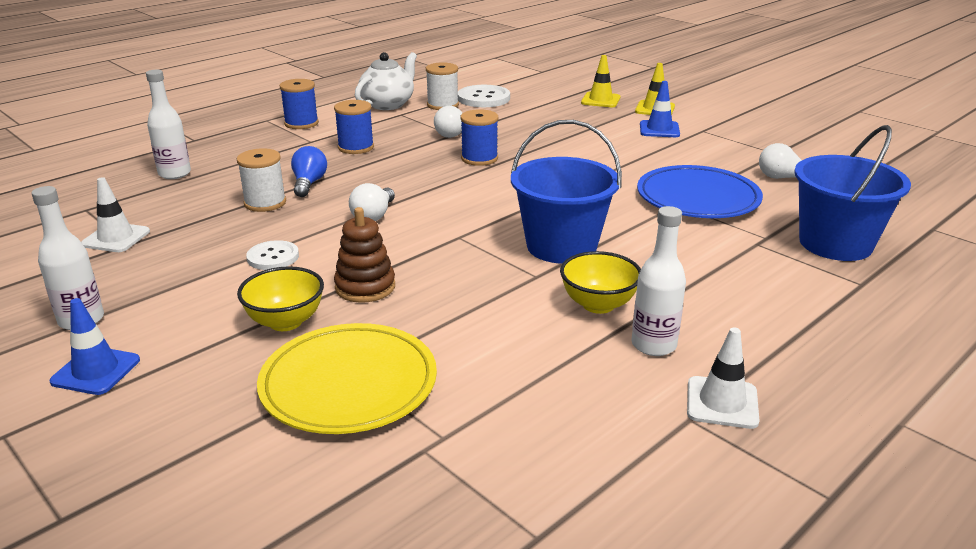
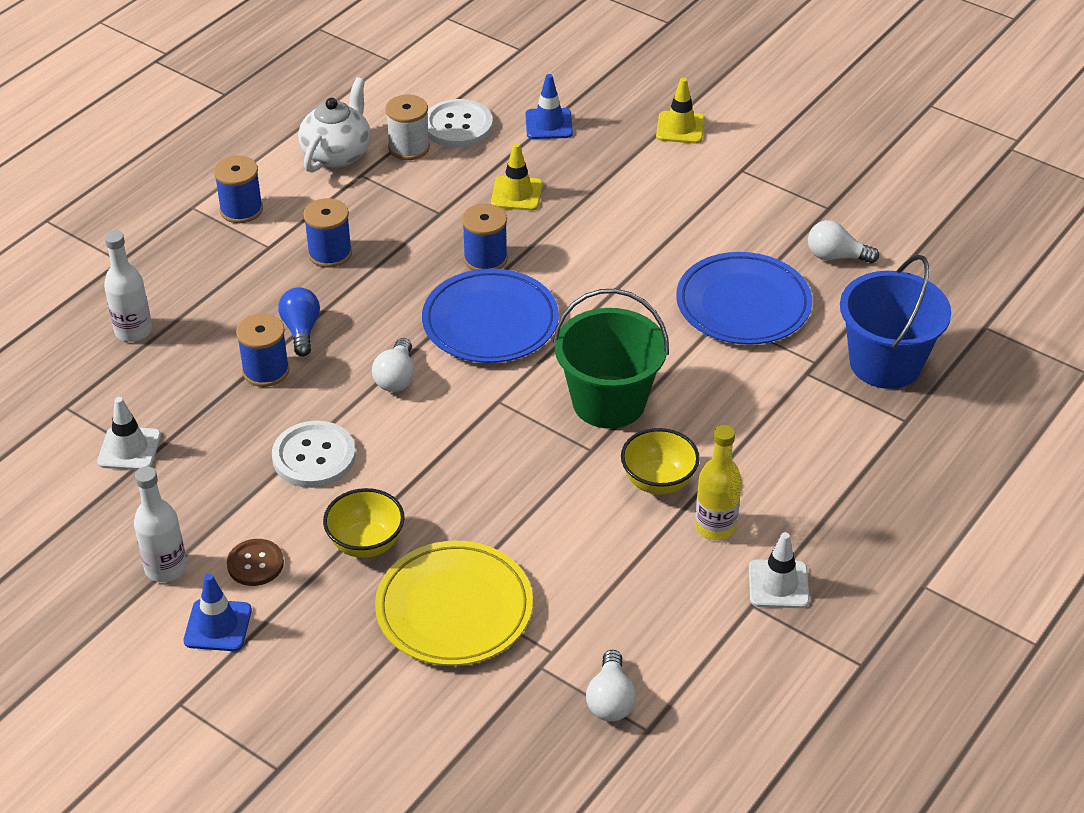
camera: 10 degrees left, 15 degrees up
(168, 326) = (255, 564): none -> brown button
(265, 203) = (266, 371): white spool -> blue spool
(273, 257) = (314, 456): white button -> white button, size x1.56
(365, 287) = (426, 487): brown stacking toy -> none
(452, 133) = (438, 210): white light bulb -> white light bulb (610, 700)
(470, 191) = (490, 322): none -> blue plate
(561, 246) = (608, 402): blue bucket -> green bucket
(600, 100) = (609, 114): yellow traffic cone -> yellow traffic cone (516, 194)
(653, 345) = (715, 526): white bottle -> yellow bottle
(659, 129) = (690, 174): blue traffic cone -> blue traffic cone (549, 124)

